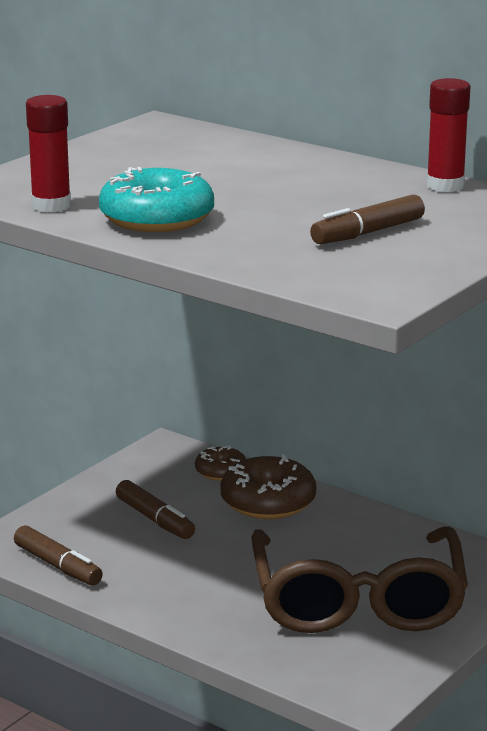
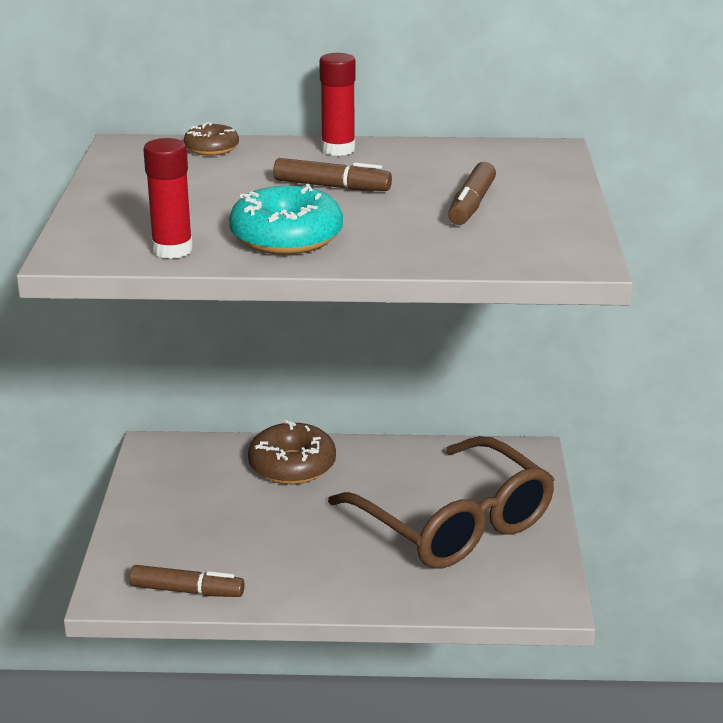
camera: 35 degrees left, 5 degrees up
(155, 519) = (220, 516): brown marker -> brown marker (332, 187)
(221, 471) = (224, 453): brown donut -> brown donut (211, 148)
(445, 186) = (454, 148): red glue stick -> red glue stick (338, 149)

